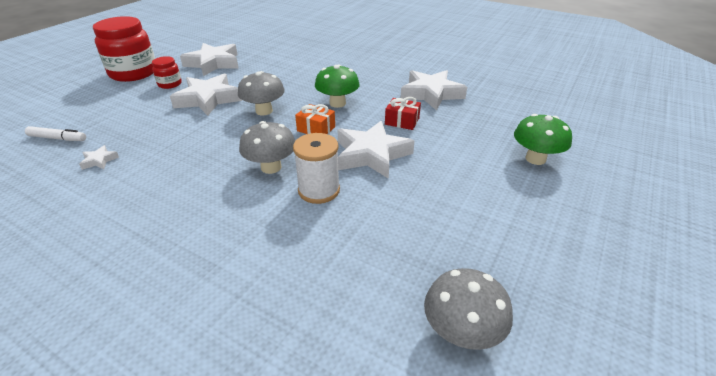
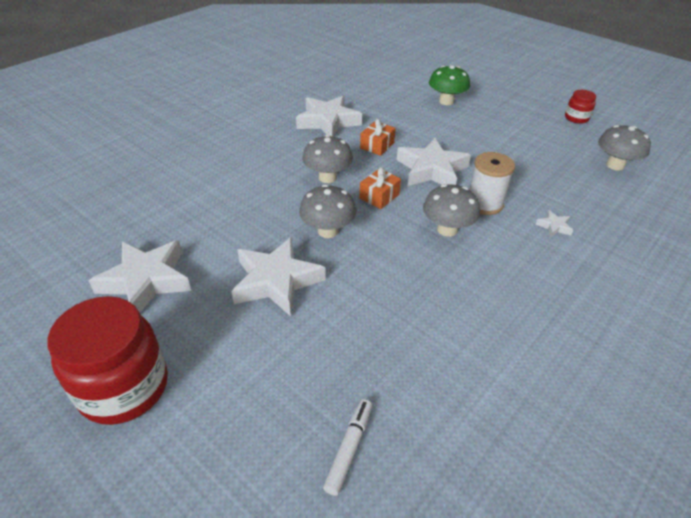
camera: 80 degrees left, 5 degrees up
(99, 160) = (419, 378): white star -> white star (554, 226)
(170, 84) = (202, 328): red jar -> red jar (576, 118)
(337, 103) = (327, 177): green mushroom -> grey mushroom
(402, 121) = (377, 145): red gift -> orange gift

